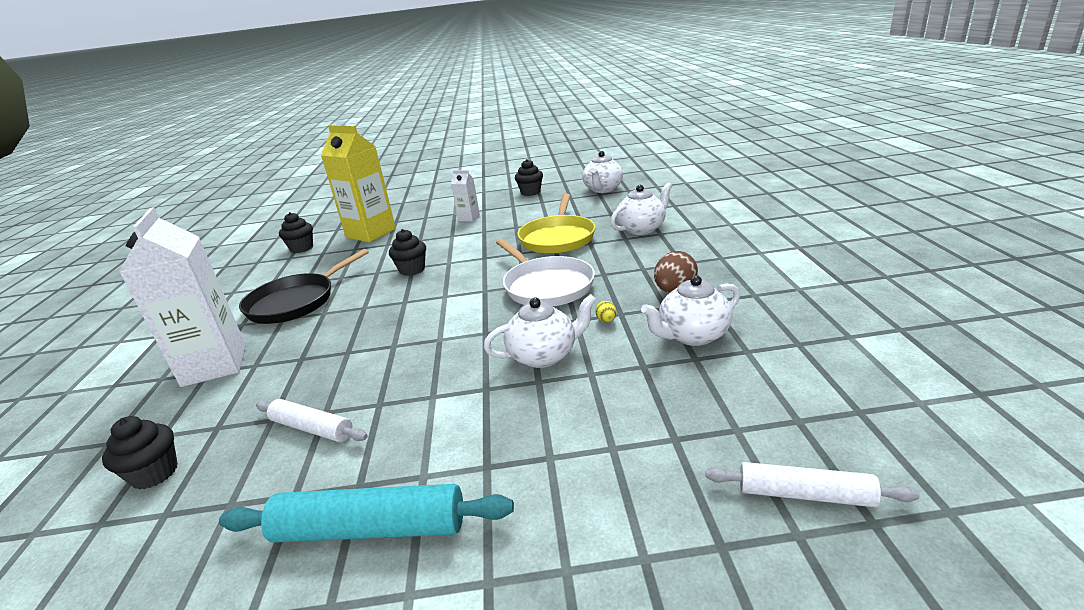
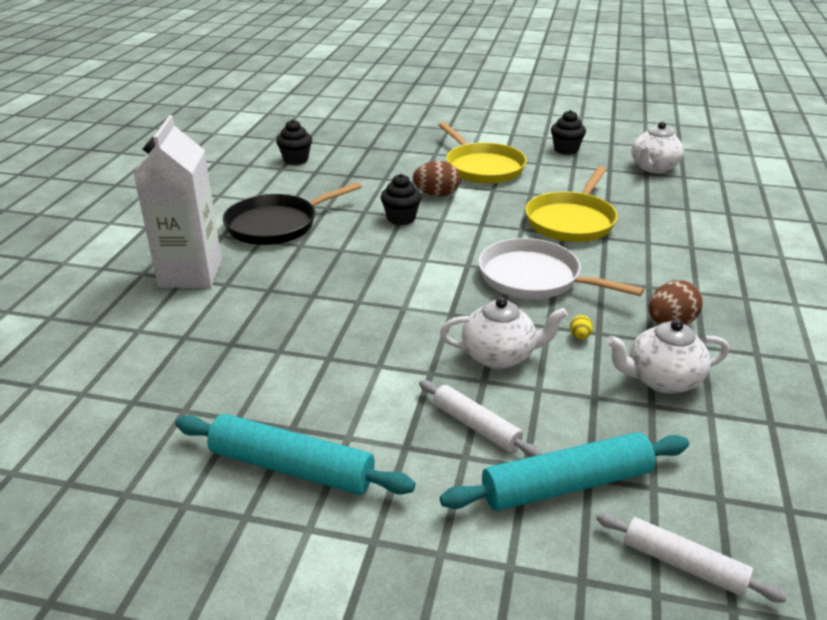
camera: 15 degrees right, 5 degrees up
(155, 473) = (128, 364): black cupcake -> none
(312, 428) = (264, 363): white rolling pin -> white rolling pin (476, 426)
(371, 233) = (371, 159): yellow carton -> none
(437, 245) = (436, 195): none -> brown egg
(469, 218) = (482, 167): white carton -> yellow pan
(546, 286) = (534, 278): white pan -> white pan turned 135 degrees clockwise
(642, 229) = (673, 235): white teapot -> none
(658, 453) = (566, 485): none -> turquoise rolling pin

